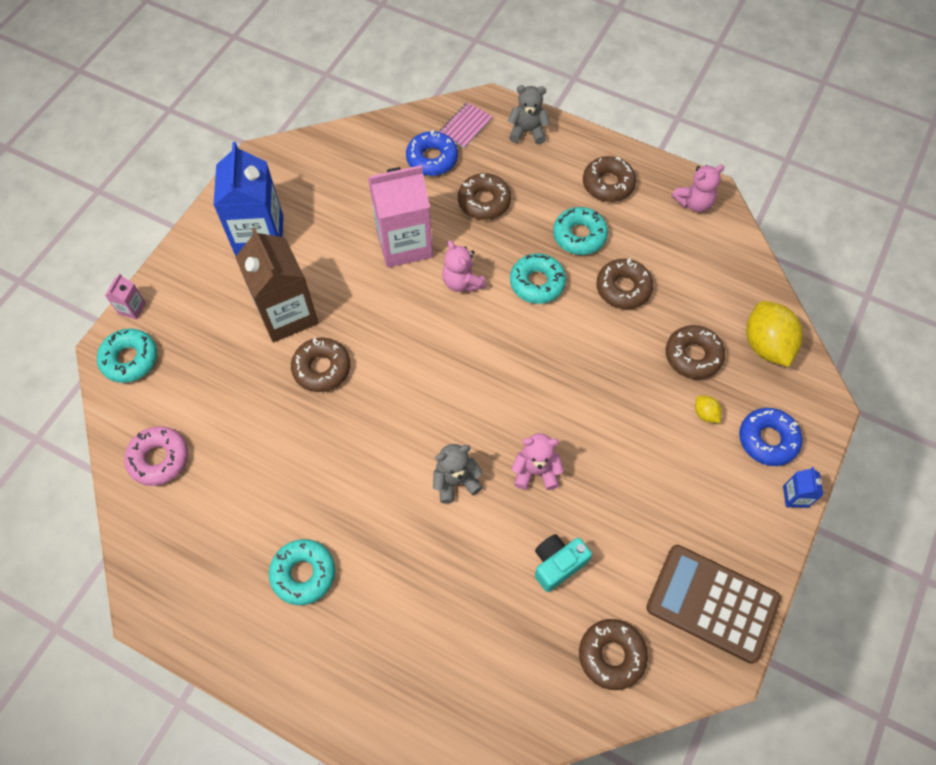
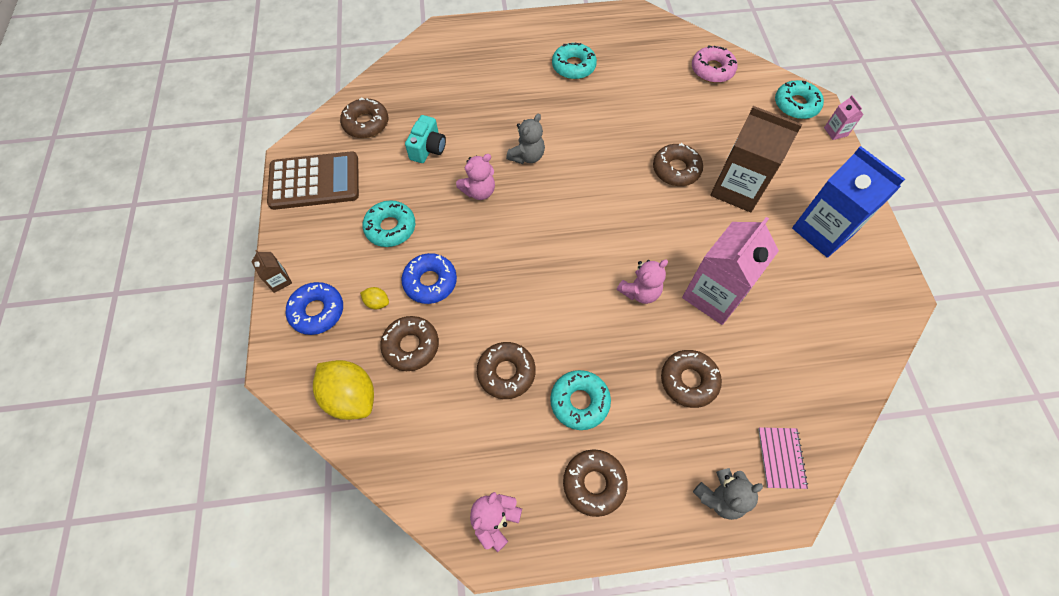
camera: 145 degrees right, 0 degrees up
(432, 159) = (773, 395): blue donut -> blue donut (430, 282)
(462, 282) = (640, 292): pink teddy bear -> pink teddy bear turned 120 degrees clockwise
(537, 283) = (581, 330): turquoise donut -> turquoise donut (390, 228)
(795, 496) = (279, 281): blue carton -> brown carton

